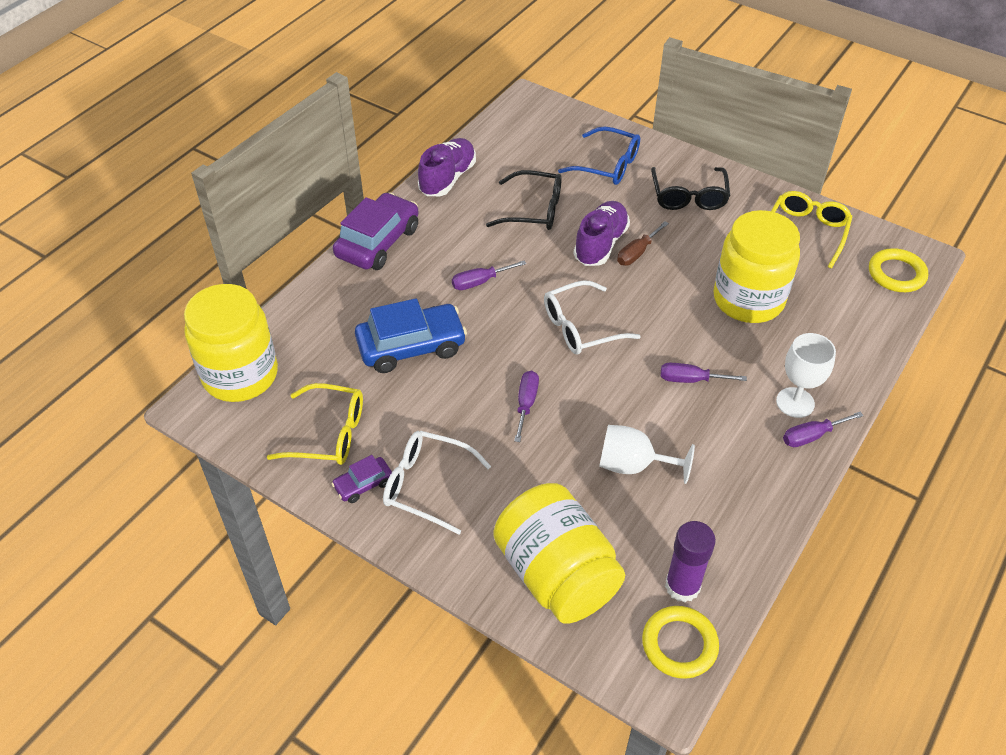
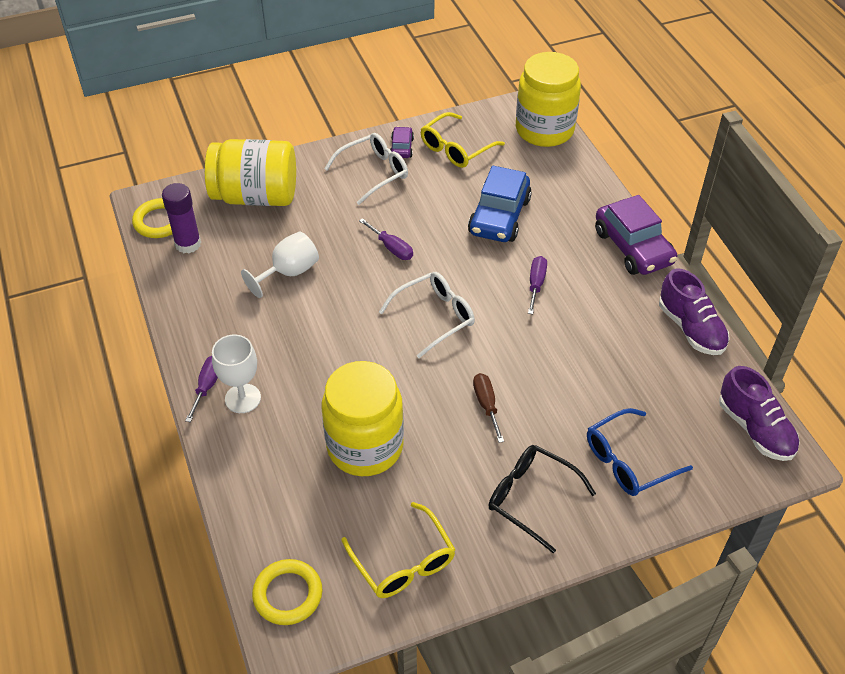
camera: 125 degrees right, 0 degrees up
(534, 210) = (600, 365): black glasses -> none
(581, 327) = (434, 317): white glasses -> white glasses turned 45 degrees clockwise
(600, 244) = (518, 386): purple shoe -> purple shoe (755, 429)
(690, 380) = (324, 350): purple screwdriver -> none

